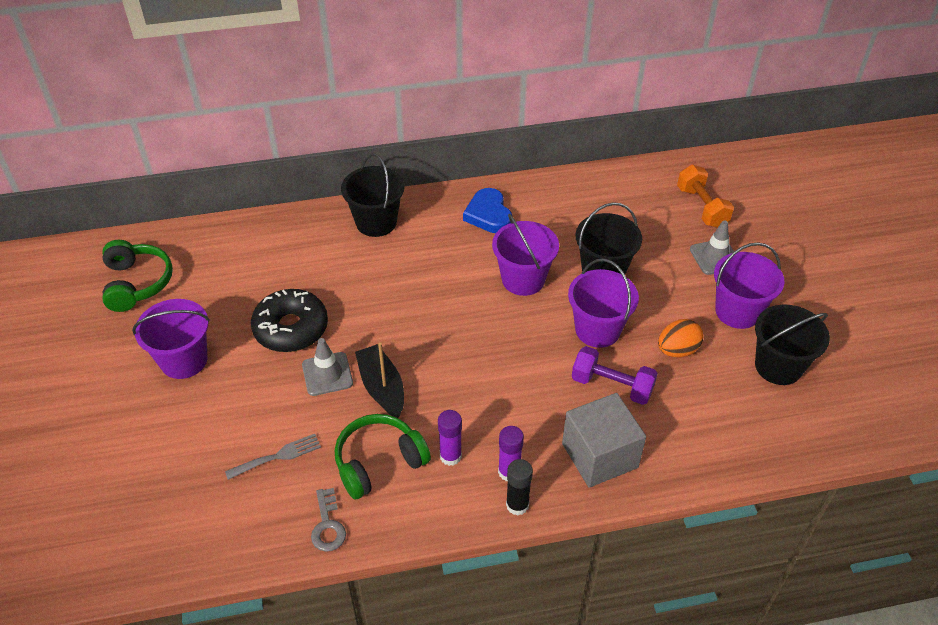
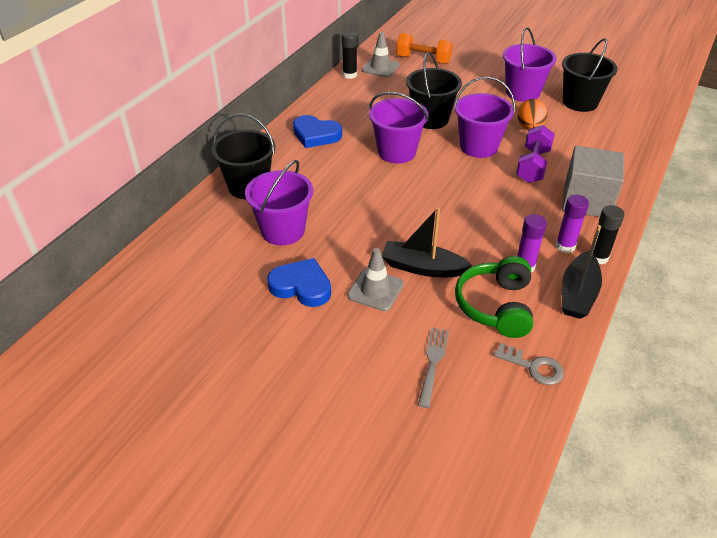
camera: 50 degrees left, 5 degrees down
(137, 283) = (115, 361): green headphones -> none
(184, 360) = (255, 372): purple bucket -> purple bucket (283, 230)
(291, 328) = (301, 286): black donut -> blue heart
(449, 513) = (578, 294): none -> black boat
(608, 176) = (349, 75): none -> black glue stick
(612, 386) = (533, 166): purple dumbbell -> purple dumbbell turned 45 degrees counterclockwise
(715, 257) = (470, 77): grey traffic cone -> grey traffic cone (380, 67)

